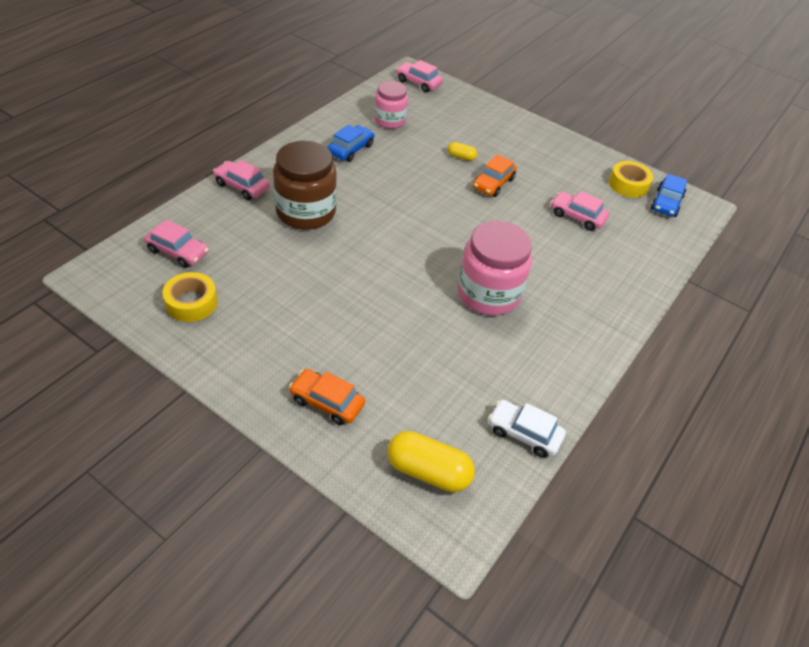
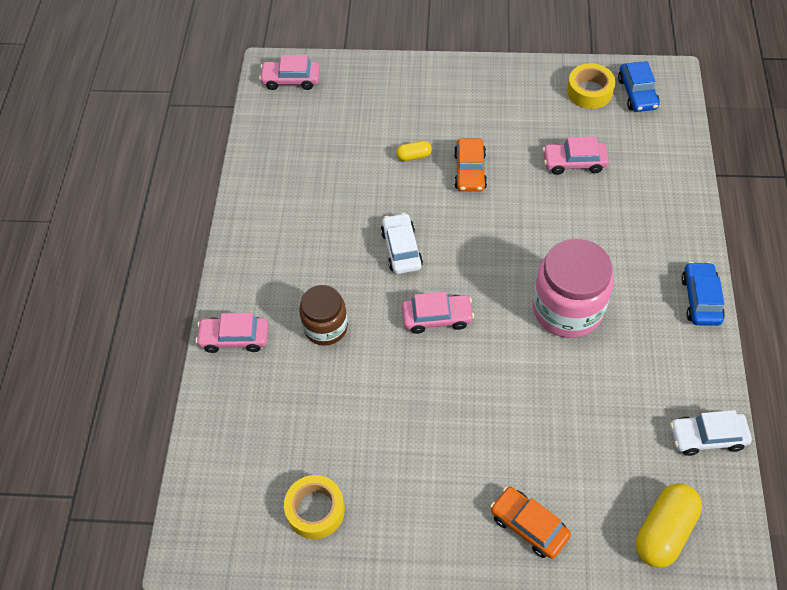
camera: 25 degrees left, 10 degrees up
(178, 252) = (246, 461): pink car -> pink car (437, 317)
(306, 212) = (325, 327): brown jar -> brown jar, size x0.63
(327, 402) = (528, 526): orange car -> orange car turned 45 degrees clockwise
(351, 149) = (300, 217): blue car -> blue car (700, 299)
(389, 120) = (305, 152): pink jar -> none
(401, 199) = (401, 249): none -> white car
(428, 471) = (664, 531): yellow capsule -> yellow capsule turned 45 degrees counterclockwise

